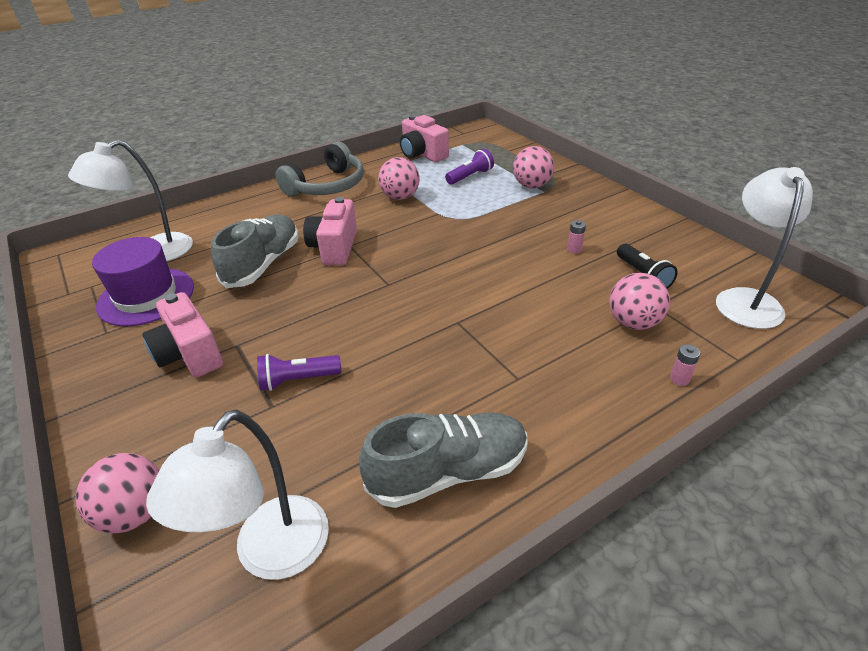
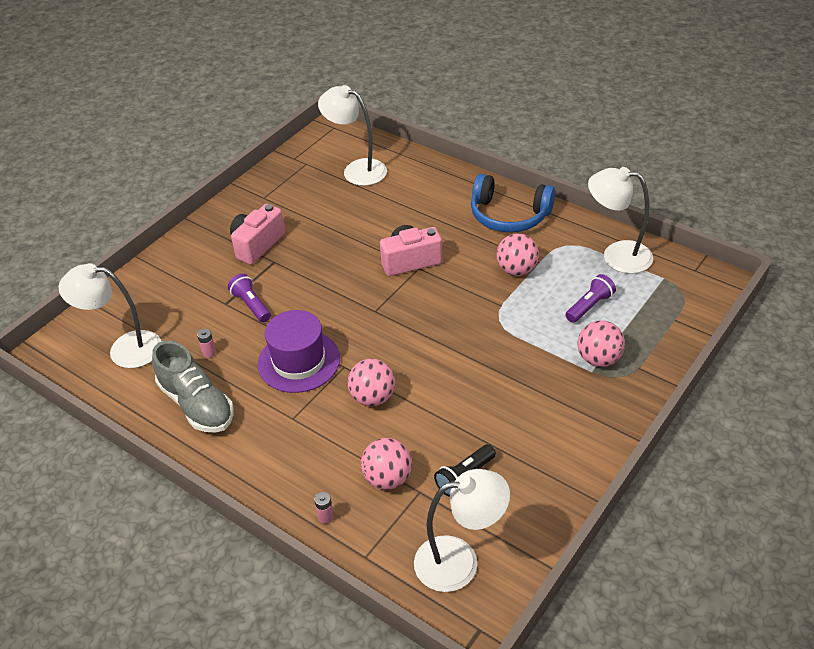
camera: 70 degrees right, 5 degrees up
(135, 513) = (136, 286): pink ball -> pink ball (373, 397)
(146, 296) = (305, 194): purple hat -> purple hat (299, 361)
(263, 264) = (368, 232): grey shoe -> none
(327, 186) = (509, 215): grey headphones -> blue headphones
(422, 154) = (617, 255): pink camera -> white lamp
(470, 176) = (589, 306): purple flashlight -> purple flashlight turned 75 degrees counterclockwise
(574, 249) = (486, 418): pink battery -> pink battery (209, 352)

